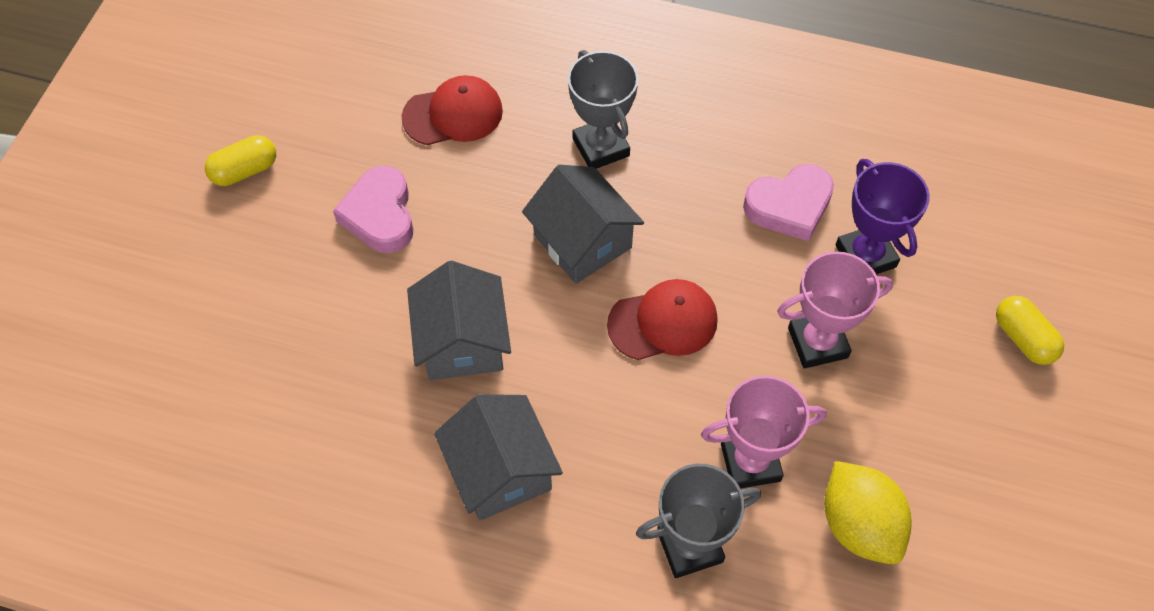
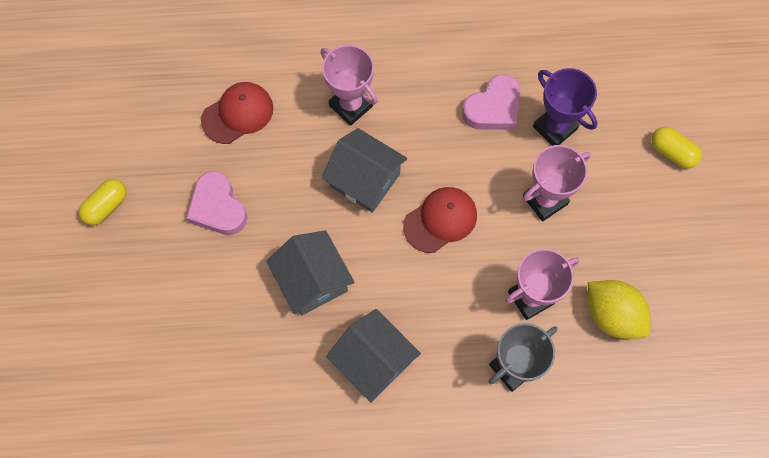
camera: 20 degrees left, 10 degrees up
(600, 147) = (351, 106): grey trophy -> pink trophy

